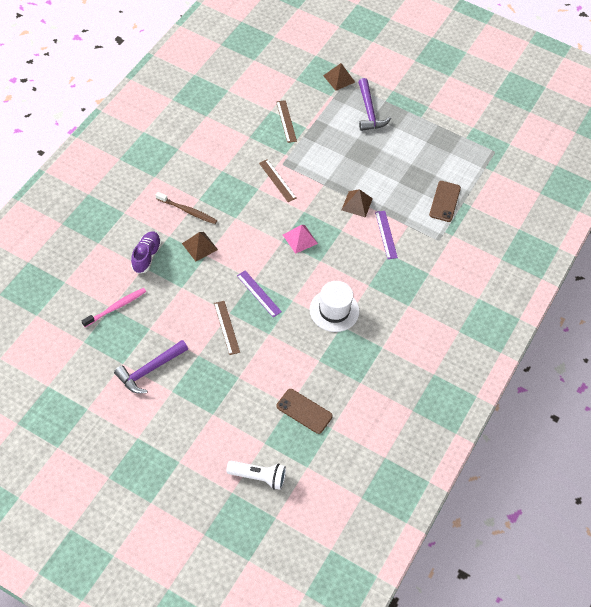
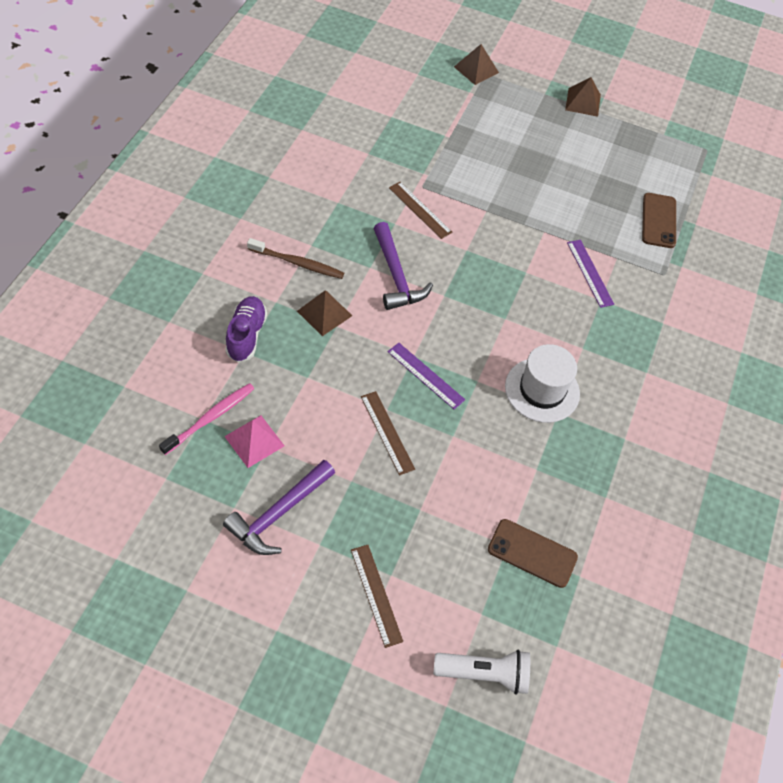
camera: 10 degrees left, 0 degrees up
(286, 121) = (416, 129): brown ruler -> brown ruler (376, 594)
(300, 239) = (469, 290): pink pyramid -> pink pyramid (254, 441)
(357, 204) = (539, 234): brown pyramid -> brown pyramid (583, 102)
(369, 111) = (526, 109): purple hammer -> purple hammer (396, 276)

